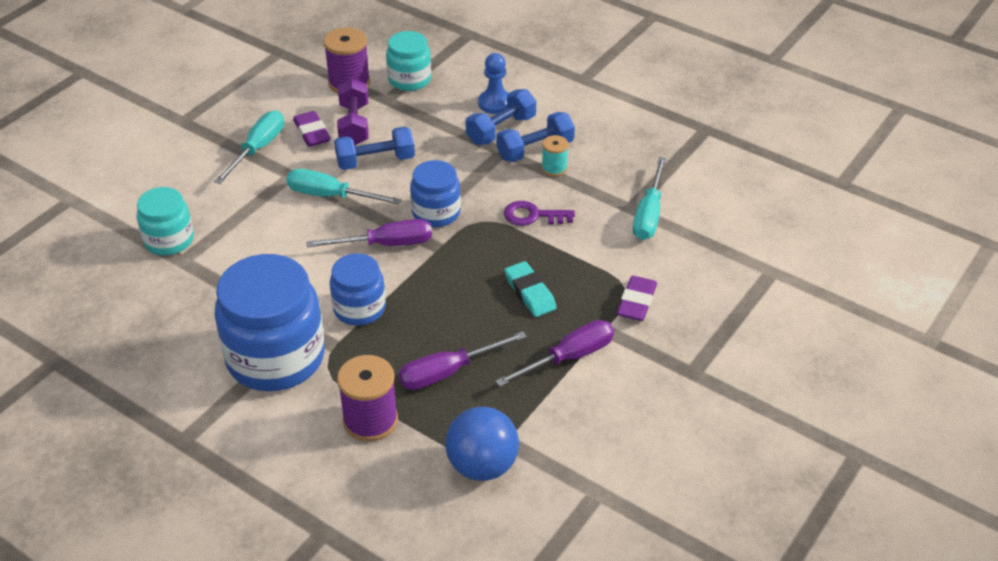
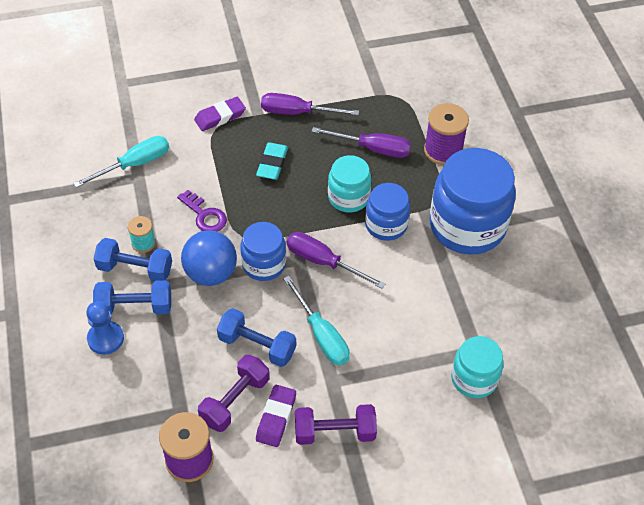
camera: 140 degrees left, 10 degrees up
(258, 149) = (334, 432): turquoise screwdriver -> purple dumbbell
(409, 79) = (137, 422): turquoise jar -> turquoise jar (348, 197)
(482, 466) = (405, 90): blue ball -> blue ball (211, 273)

